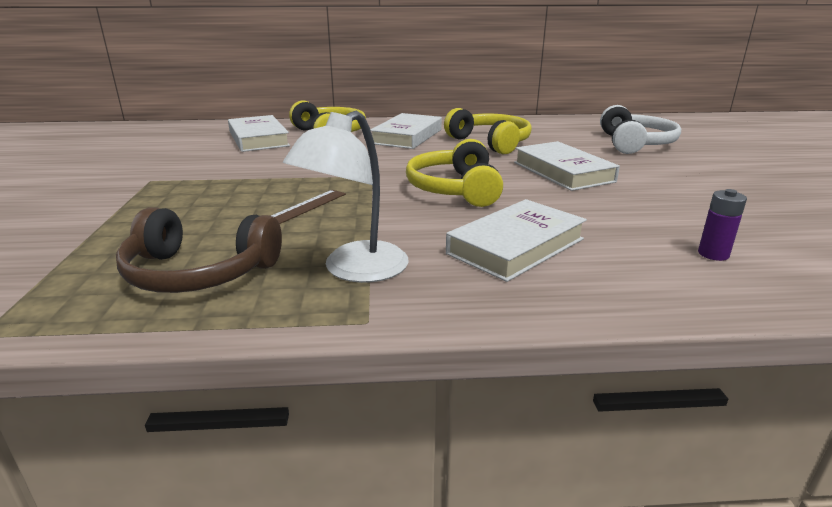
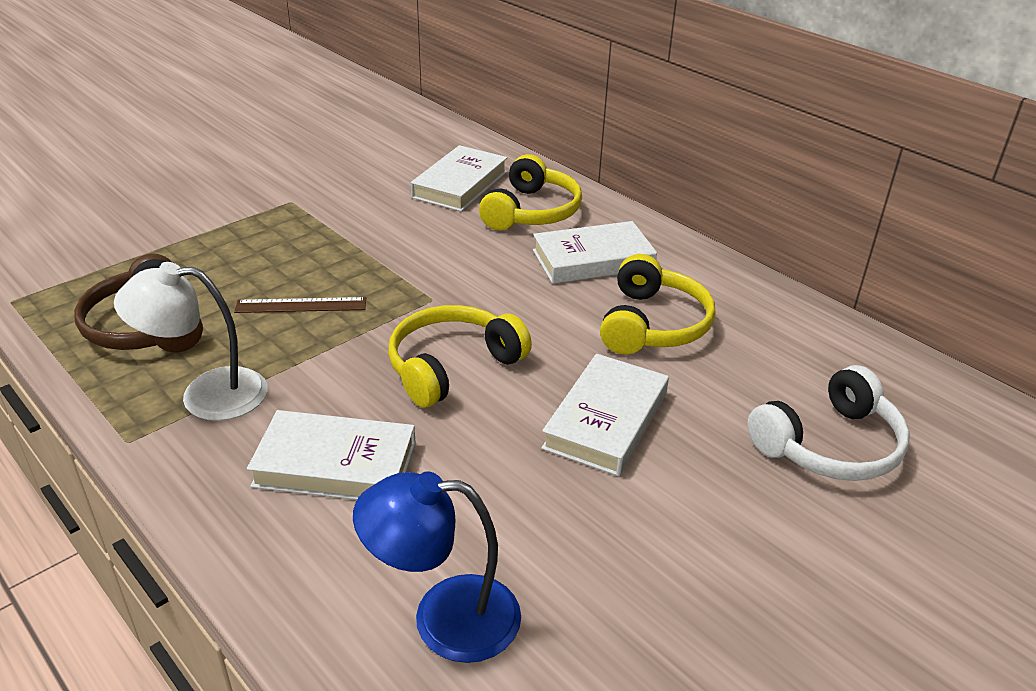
camera: 50 degrees right, 10 degrees up
(713, 254) = (444, 617): purple battery -> blue lamp

